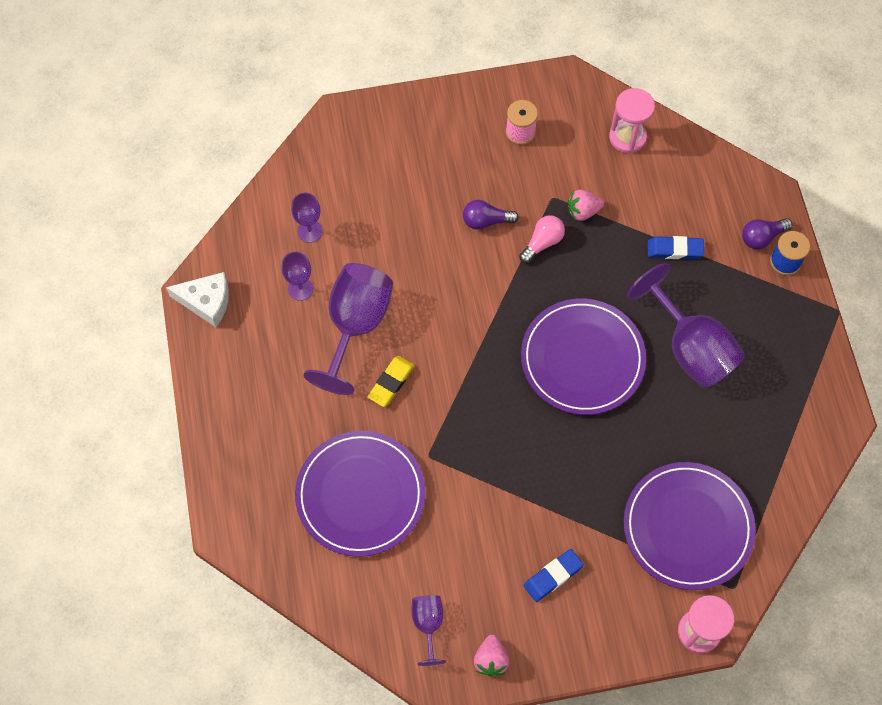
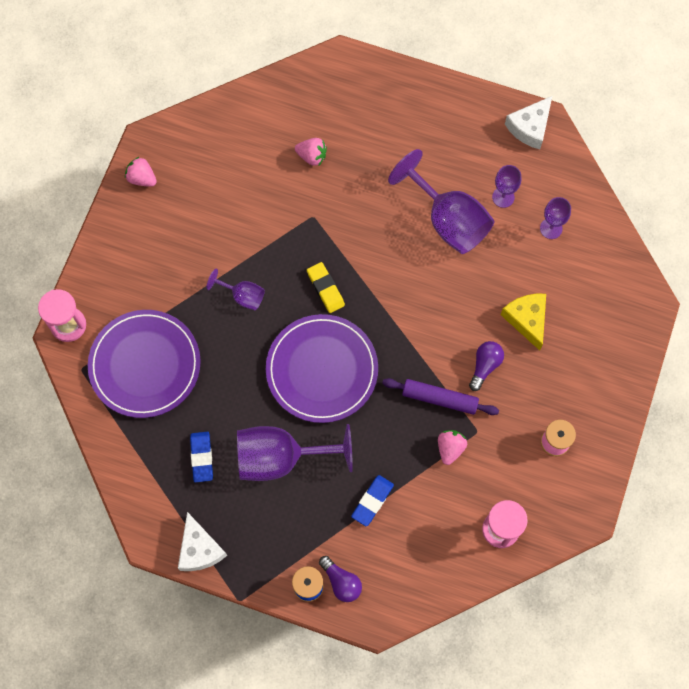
camera: 120 degrees right, 5 degrees up
(360, 495) = (312, 156): purple plate -> pink strawberry
(391, 382) = (386, 221): yellow eraser -> yellow eraser (325, 289)
(417, 208) = (527, 319): none -> yellow cheese
(428, 625) = (191, 152): purple goblet -> purple goblet (242, 296)
(542, 243) = (439, 398): pink light bulb -> purple rolling pin
(553, 576) = (171, 251): blue eraser -> blue eraser (201, 457)
(762, 237) = (341, 582): purple light bulb -> purple light bulb turned 135 degrees clockwise
(821, 370) = (199, 549): none -> white cheese

